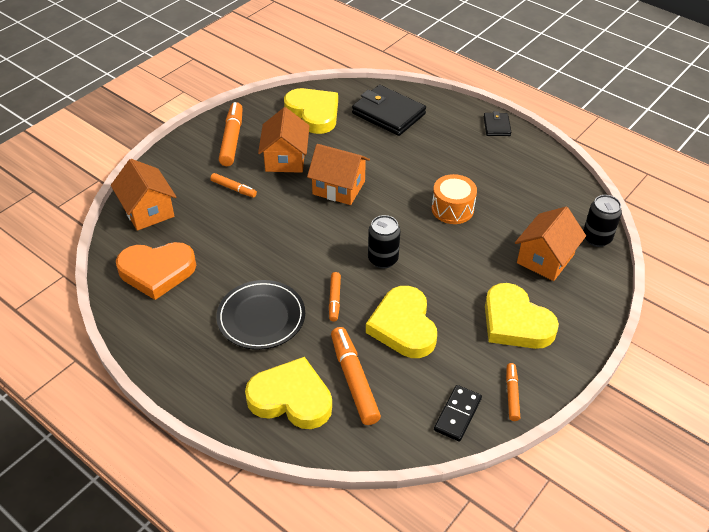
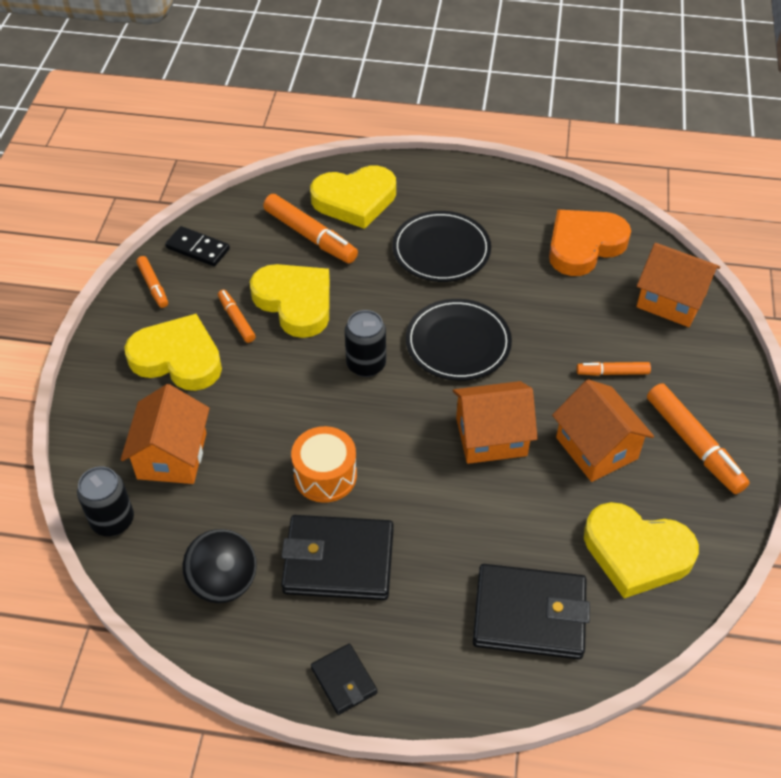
camera: 150 degrees right, 5 degrees up
(310, 246) = (458, 343): none -> black plate
(334, 299) = (384, 297): orange marker -> orange marker (236, 320)
(457, 414) = (198, 248): black domino -> black domino turned 60 degrees counterclockwise
(470, 168) = (338, 561): none -> black wallet
(540, 184) = (224, 583): none -> black ball

